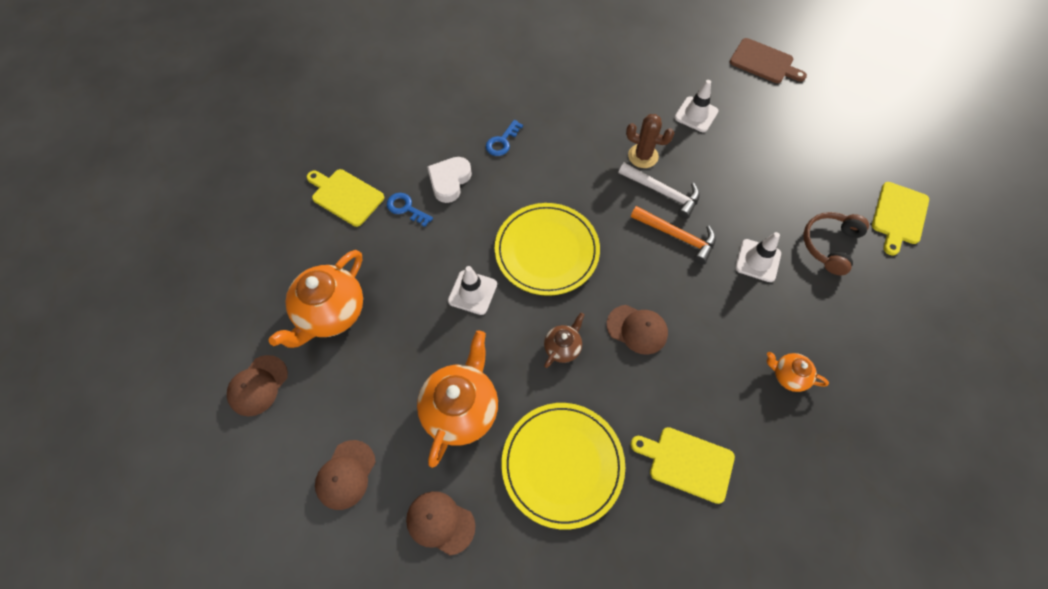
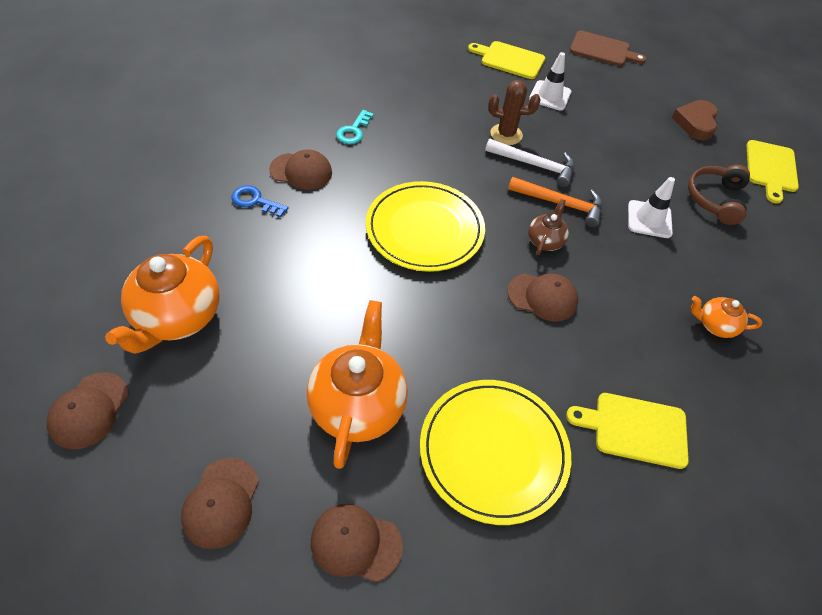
camera: 15 degrees left, 10 degrees down
(345, 196) = (181, 194): yellow cutting board -> yellow cutting board (510, 60)
(449, 181) = (301, 171): white heart -> brown cap
(472, 292) = (348, 278): white traffic cone -> none
(502, 142) = (353, 131): blue key -> turquoise key
(562, 347) = (464, 324): brown teapot -> brown teapot (545, 241)
(836, 157) = (695, 123): none -> brown heart

